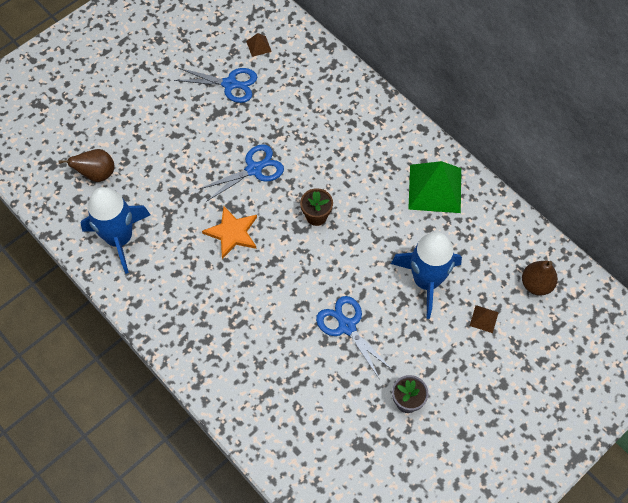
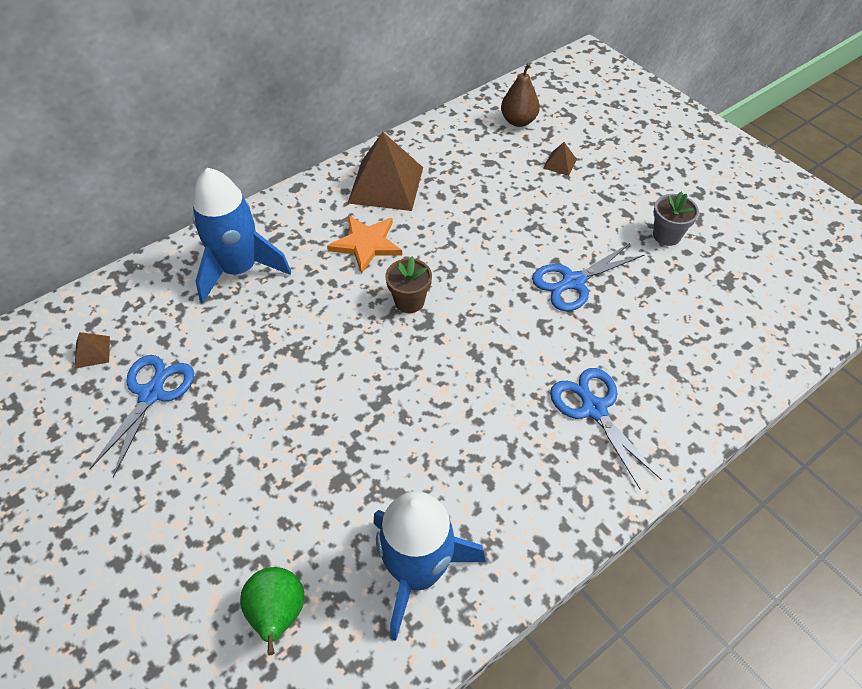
camera: 85 degrees left, 10 degrees down
(97, 174) = (278, 614): brown pear -> green pear
(232, 233) = (425, 402): orange star -> orange star (366, 244)
(254, 169) = (319, 369): blue scissors -> blue scissors (594, 409)
(426, 281) = (511, 204): blue rocket -> blue rocket (239, 269)
(435, 188) = (386, 185): green pyramid -> brown pyramid

